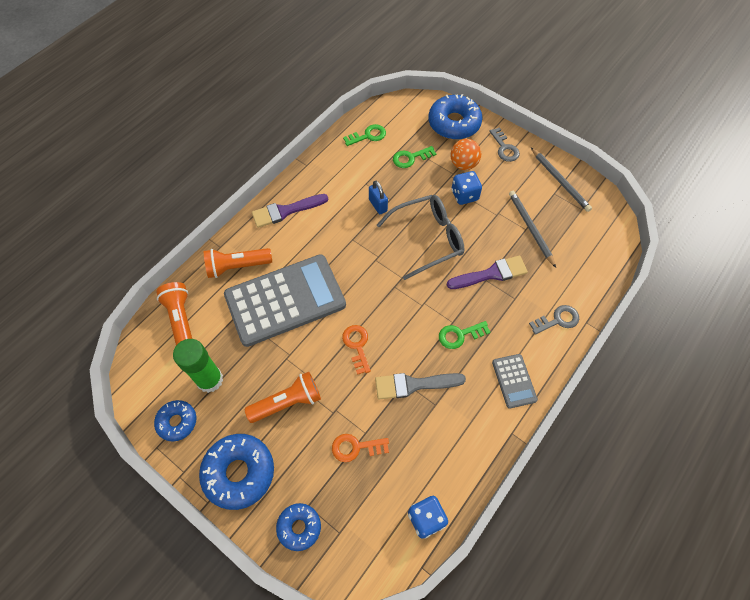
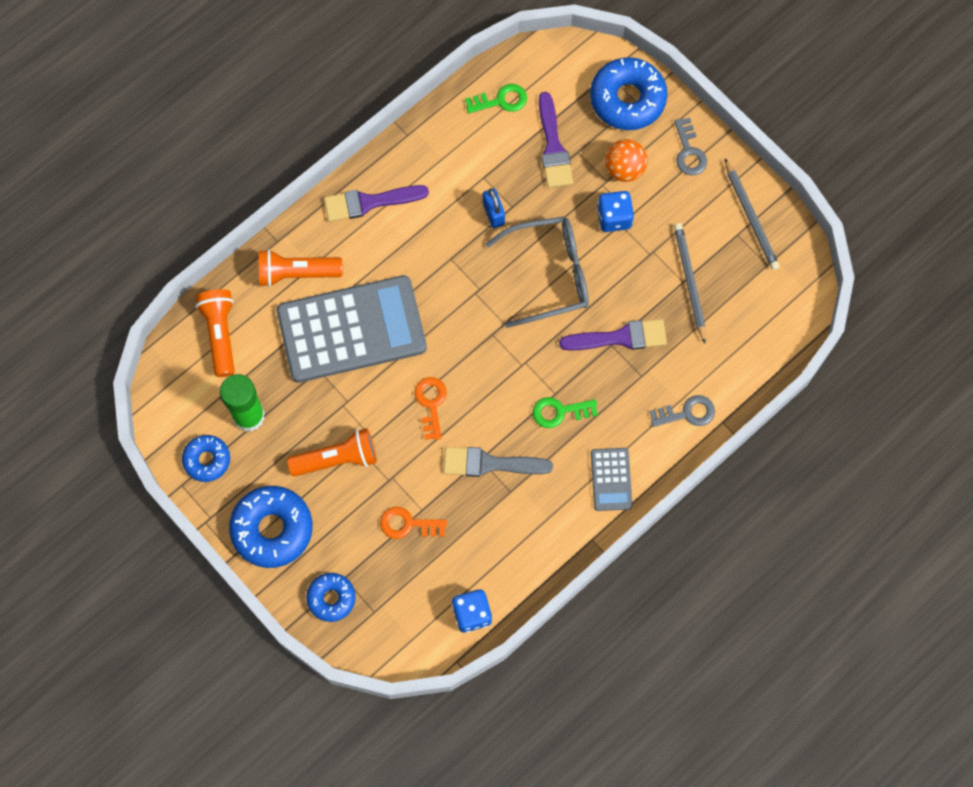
camera: 10 degrees right, 10 degrees up
(410, 158) = (553, 147): green key -> purple brush

